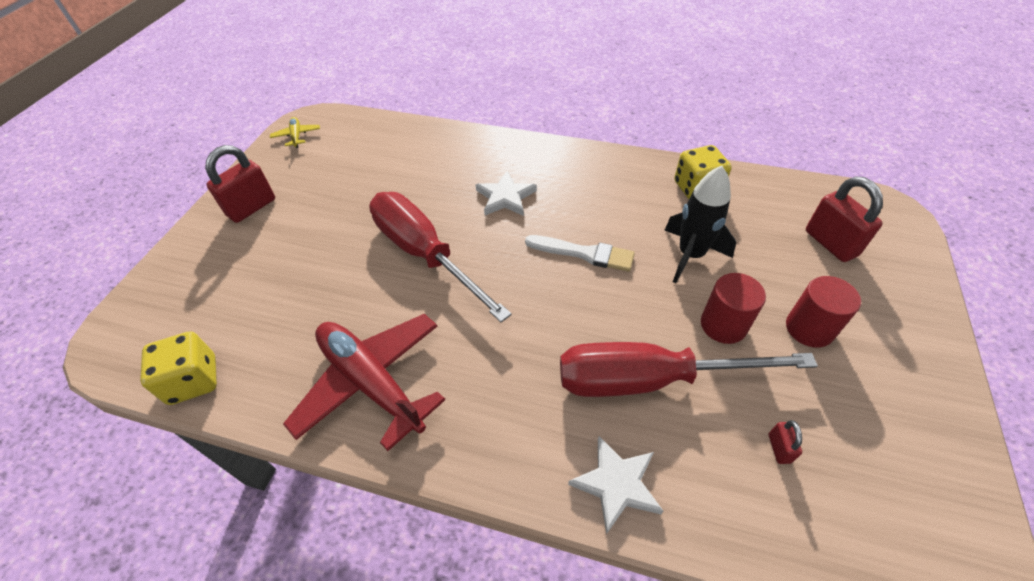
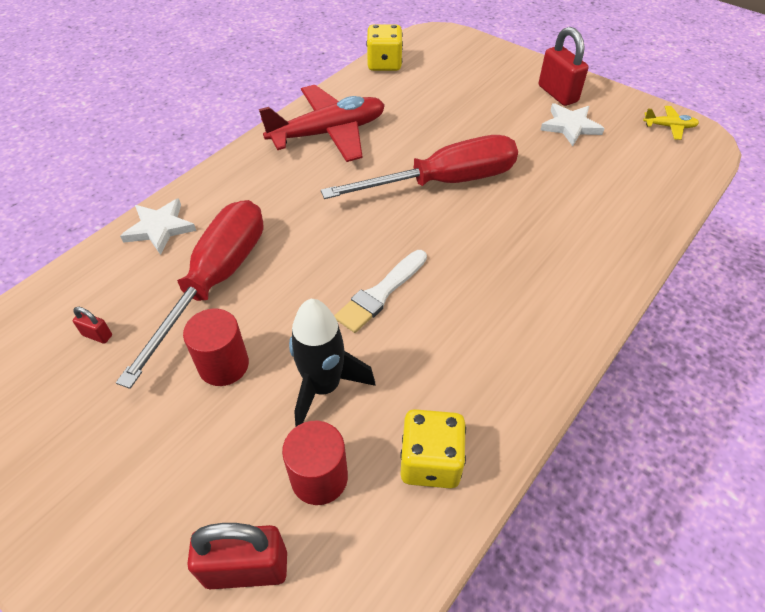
camera: 110 degrees right, 0 degrees up
(505, 197) = (499, 258): white star -> white star (570, 126)
(809, 328) = (165, 441): red cylinder -> red cylinder (319, 478)

